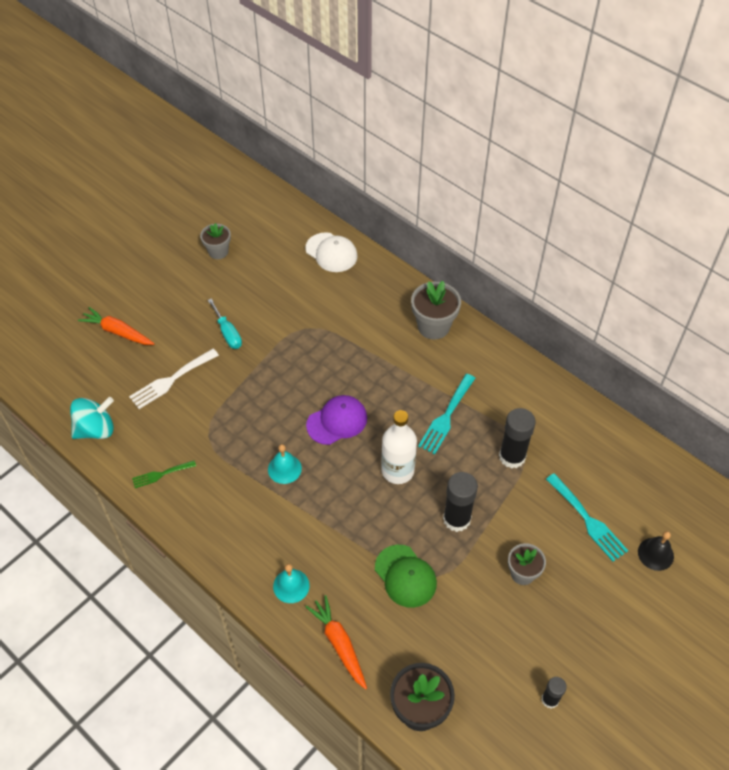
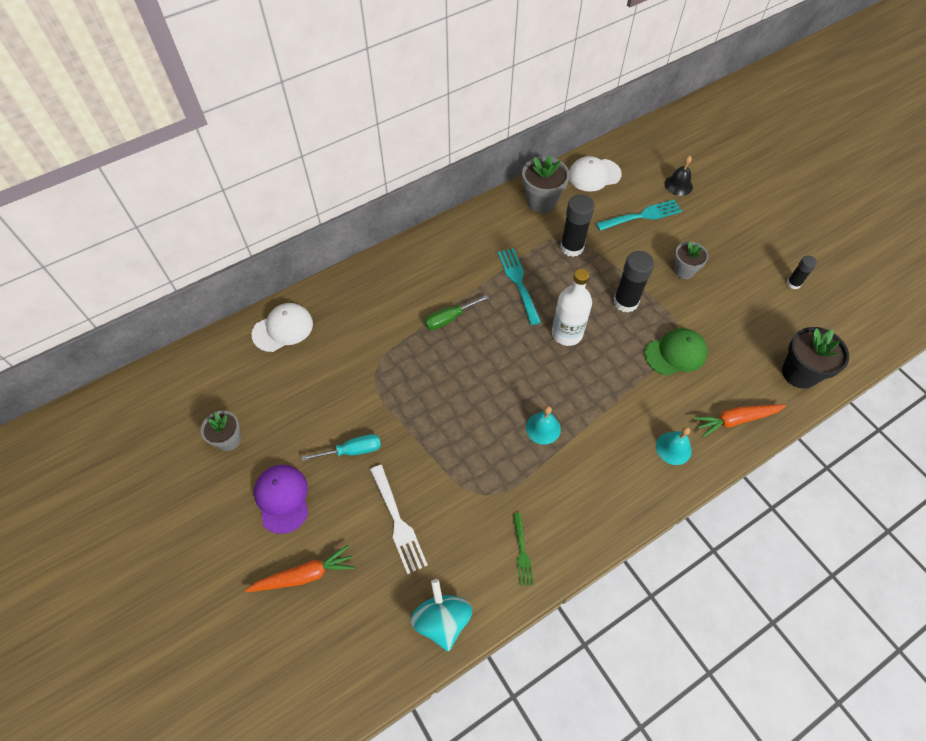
camera: 75 degrees left, 5 degrees up
(118, 332) = (304, 575): orange carrot -> orange carrot turned 150 degrees counterclockwise
(337, 421) = (499, 370): purple cap -> purple cap (282, 498)
(382, 369) = (449, 318): none -> green screwdriver
(433, 326) = (413, 266): grey flower pot -> grey flower pot (541, 201)
(446, 416) = (518, 282): turquoise fork -> turquoise fork turned 150 degrees counterclockwise
(629, 461) = (594, 175): none -> white cap

